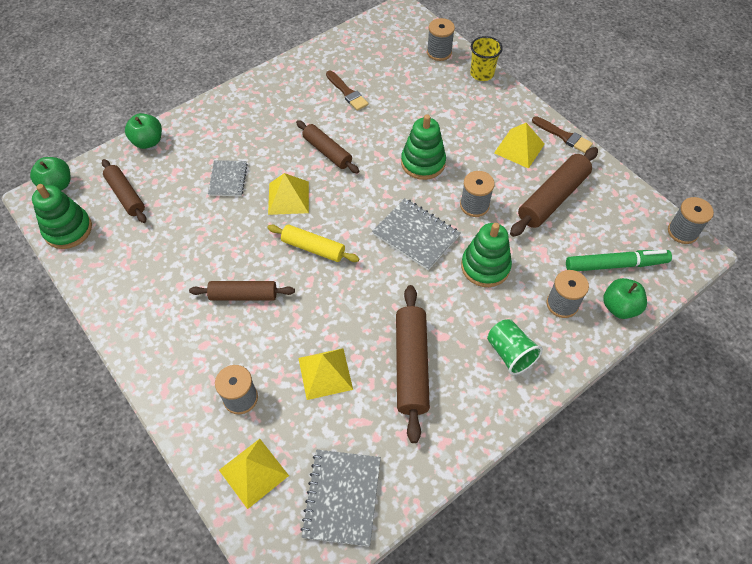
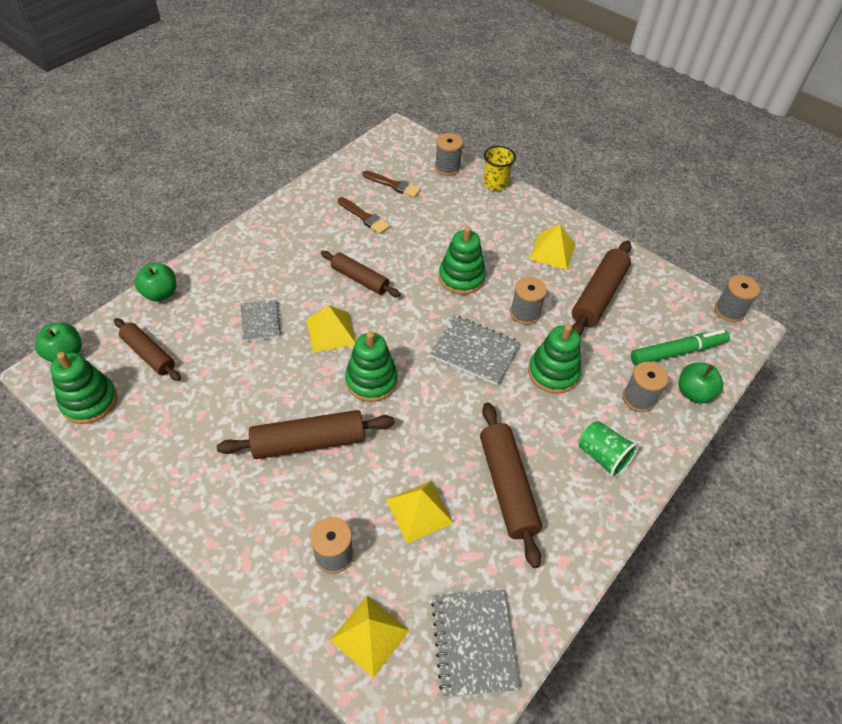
camera: 15 degrees left, 5 degrees down
(243, 295) = (308, 442): brown rolling pin -> brown rolling pin, size x1.51
(313, 248) = (371, 380): yellow rolling pin -> green stacking toy
(563, 136) = (591, 234): brown brush -> brown brush (393, 185)

